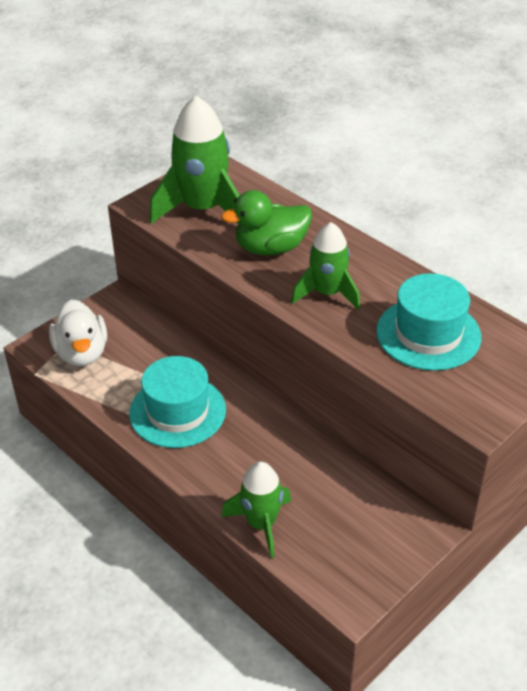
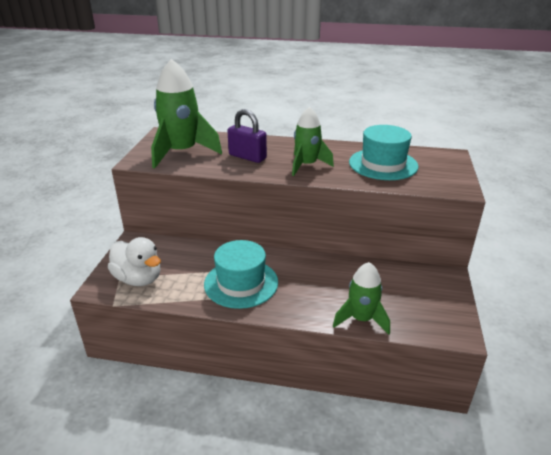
camera: 35 degrees left, 10 degrees down
(271, 248) = (247, 157): green duck -> purple padlock

